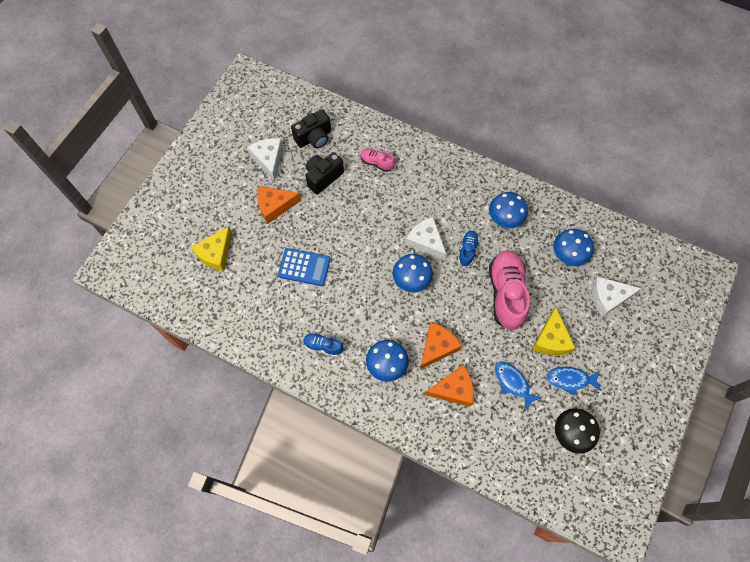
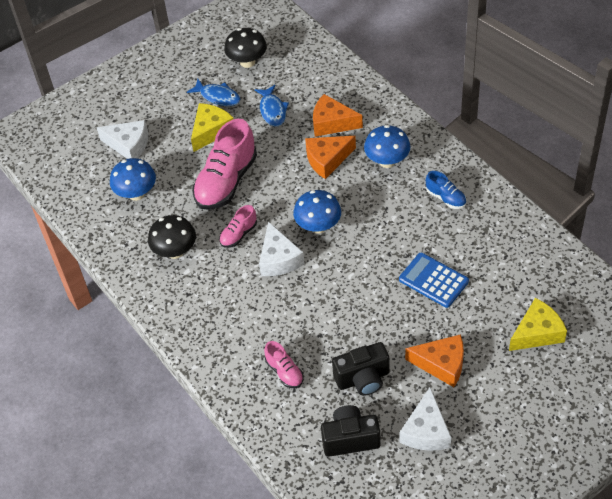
camera: 150 degrees left, 15 degrees down
(467, 250) = (238, 234): blue shoe -> pink shoe
(504, 219) = (175, 251): blue mushroom -> black mushroom

